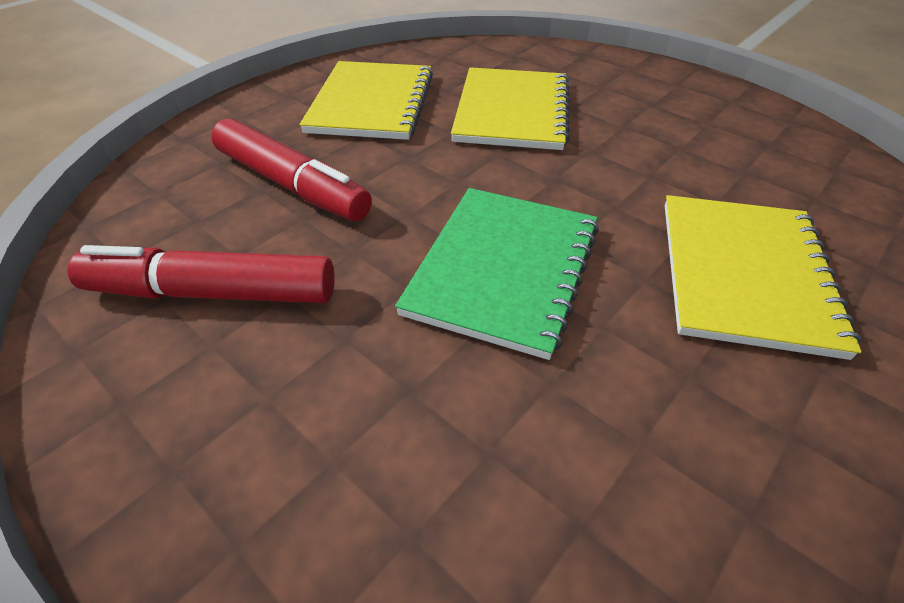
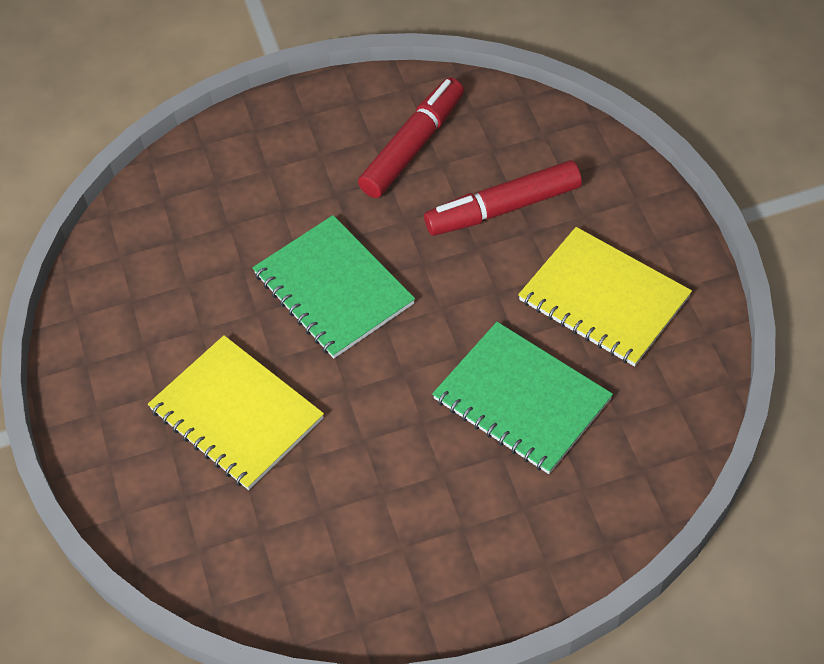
camera: 125 degrees right, 10 degrees up
(512, 111) = (522, 399): yellow notebook -> green notebook

